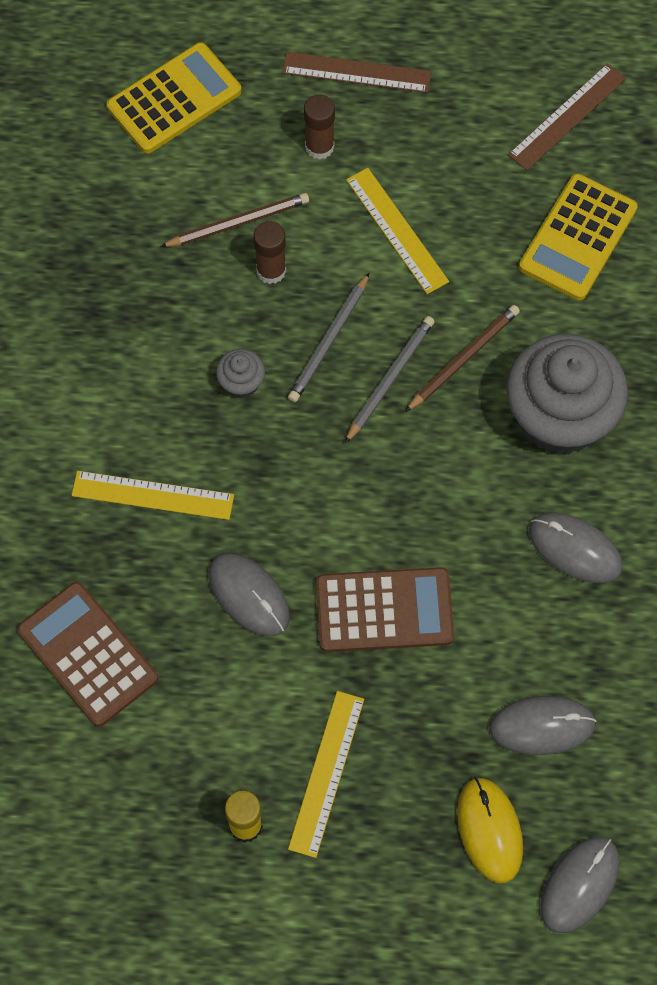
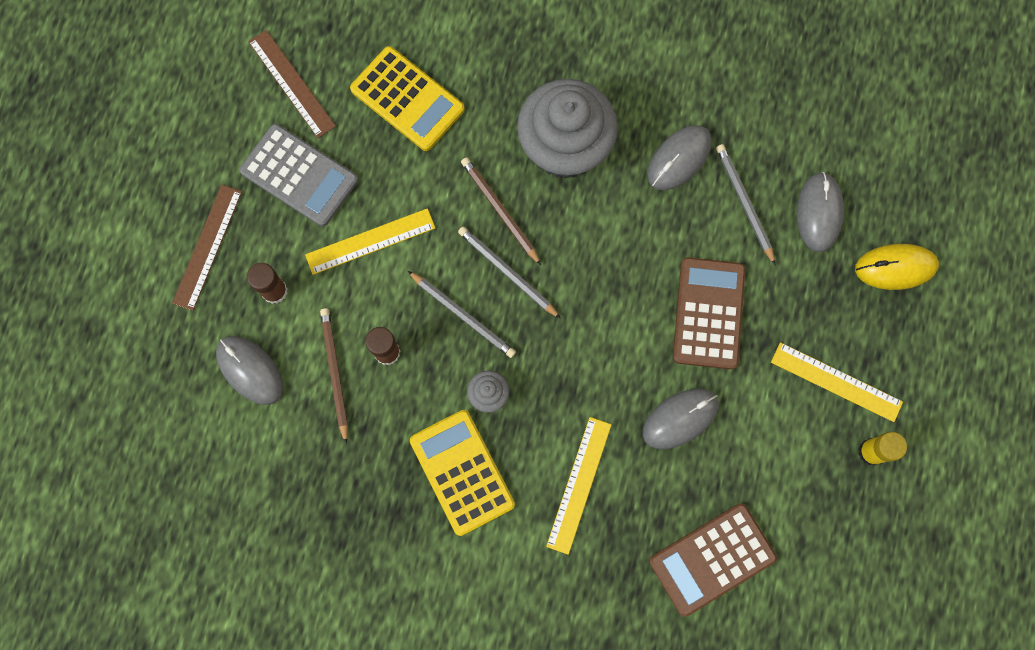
camera: 80 degrees left, 10 degrees up
(174, 99) = (197, 409): yellow calculator -> yellow calculator (462, 472)
(459, 145) = (299, 175): none -> grey calculator
(534, 634) = (744, 203): none -> grey pencil
(579, 885) = (944, 211): grey mouse -> grey mouse (250, 370)

